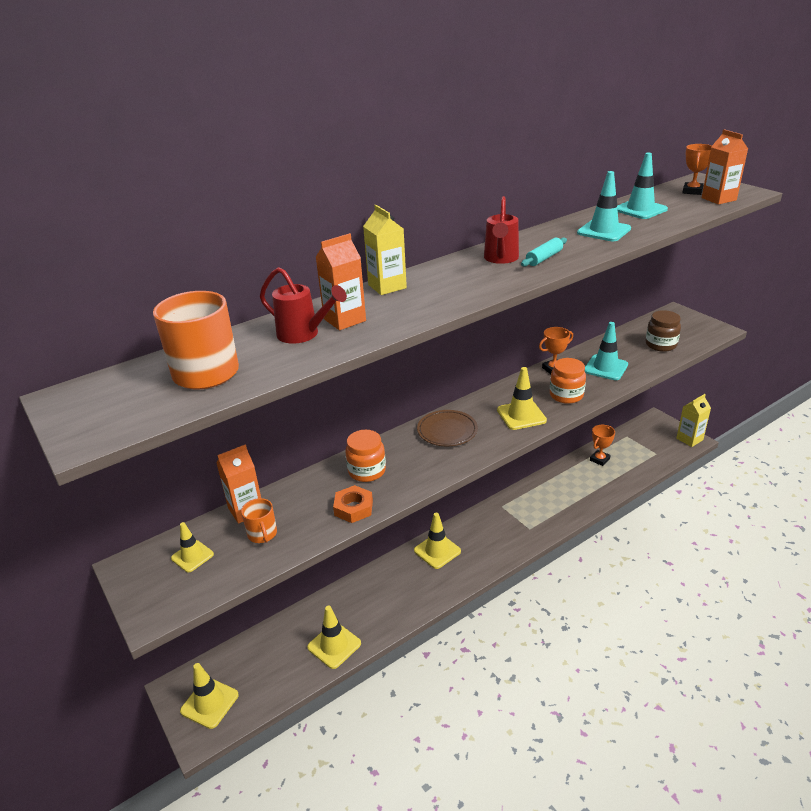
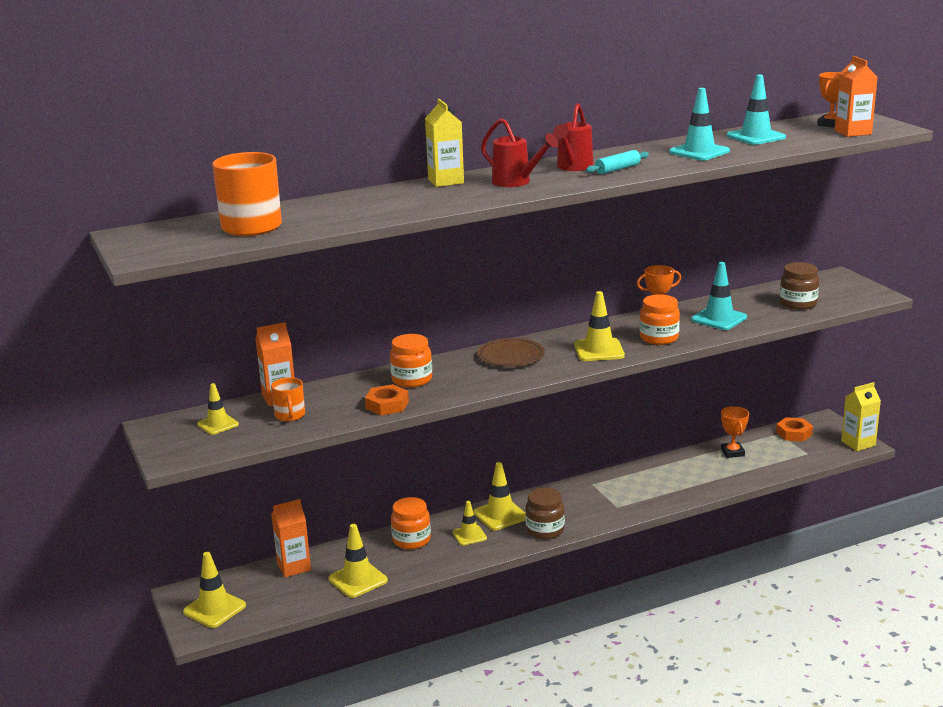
camera: 10 degrees right, 10 degrees down
(303, 334) = (348, 208): red watering can -> red watering can (516, 182)
(344, 320) = (392, 201): orange carton -> orange carton (294, 567)
(369, 590) = (411, 540): none -> orange jar
(418, 578) = (469, 535): none -> yellow traffic cone
(479, 563) = (545, 530): none -> brown jar
(599, 459) = (732, 452): orange trophy -> orange trophy turned 60 degrees counterclockwise
(638, 434) = (794, 433): none -> orange nut

